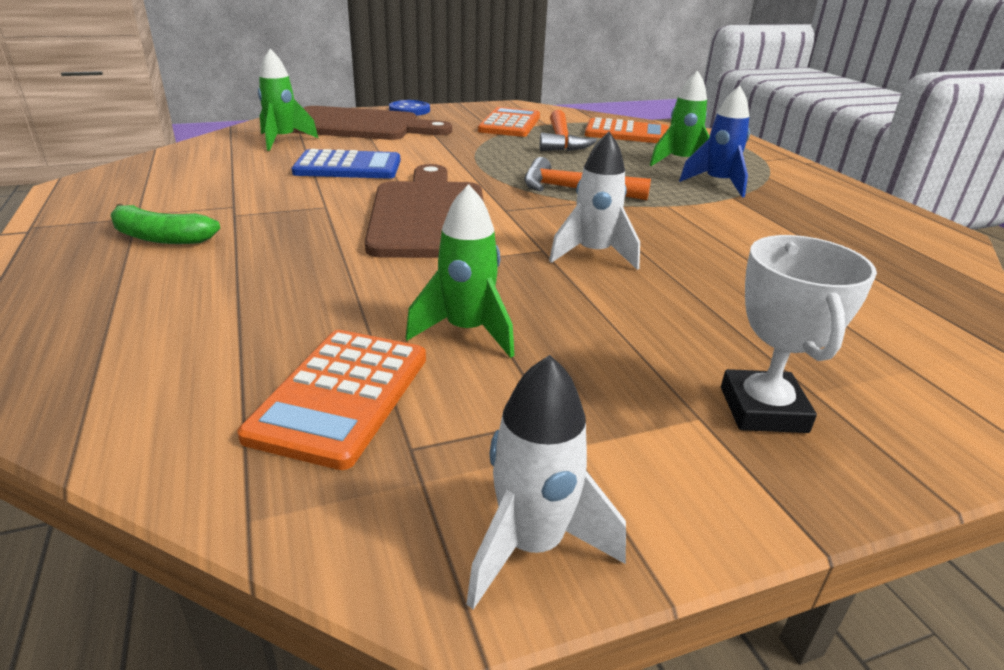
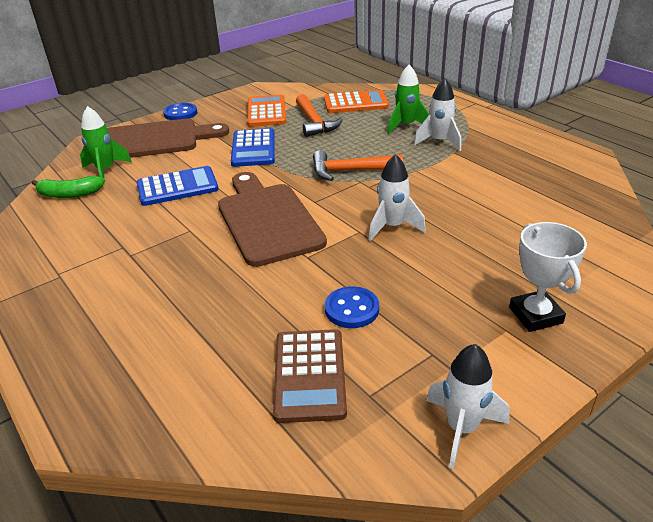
camera: 15 degrees left, 5 degrees up
(161, 237) = (95, 290): green banana -> green banana (69, 194)
(341, 396) = (309, 375): orange calculator -> brown calculator
(467, 150) = (253, 148): none -> blue calculator
(467, 331) = (351, 309): green rocket -> blue button
(717, 184) = (439, 142): blue rocket -> white rocket

